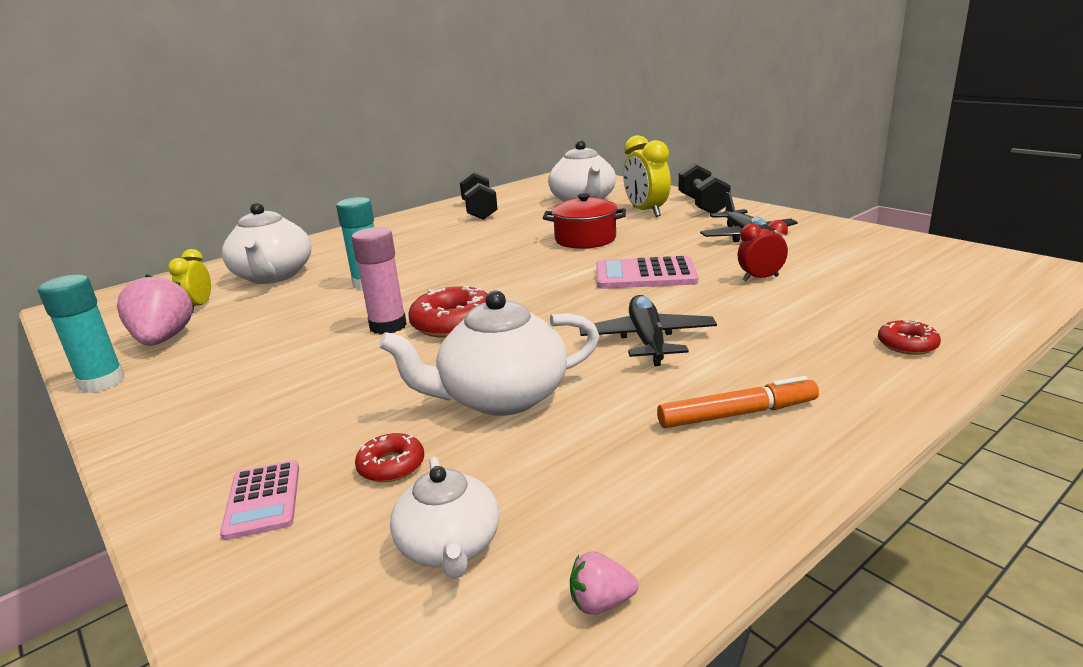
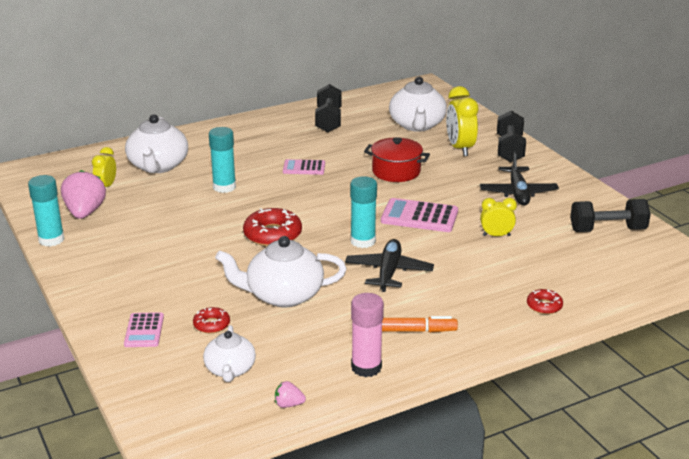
camera: 10 degrees right, 5 degrees up
(388, 326) = (229, 229): pink glue stick -> pink glue stick (366, 367)
(468, 252) = (304, 168): none -> pink calculator
(587, 311) = (363, 241): none -> turquoise glue stick
(760, 278) = (496, 235): red clock -> yellow clock
(891, 253) = (607, 230): none -> black dumbbell

